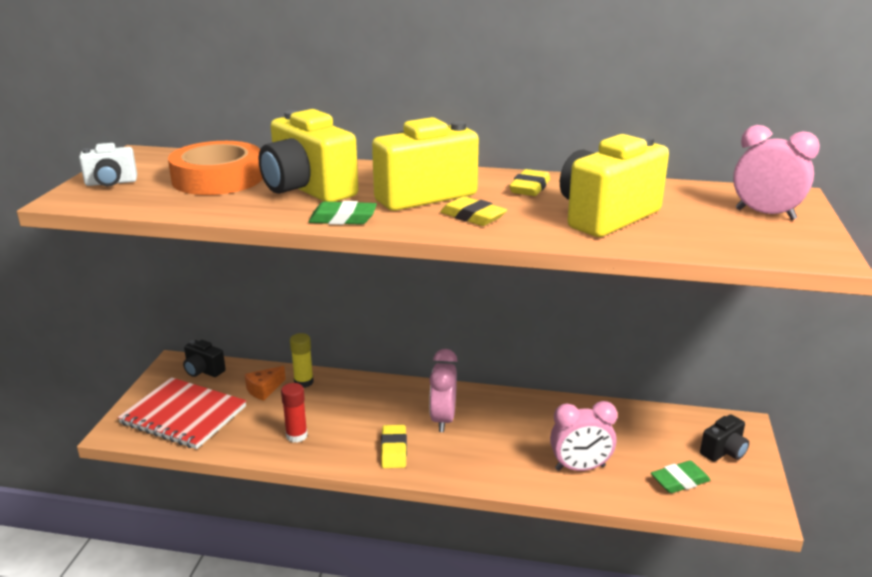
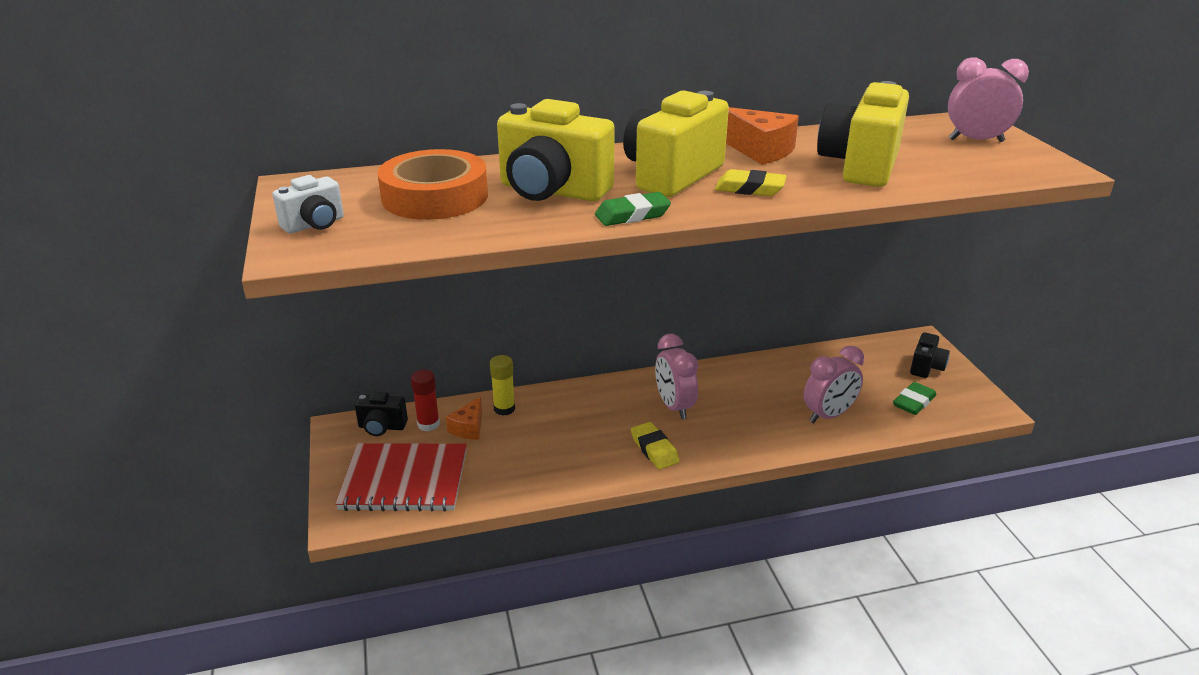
camera: 25 degrees left, 5 degrees up
(296, 436) = (547, 464): red glue stick -> red glue stick (428, 424)
(529, 188) = (759, 150): yellow eraser -> orange cheese

